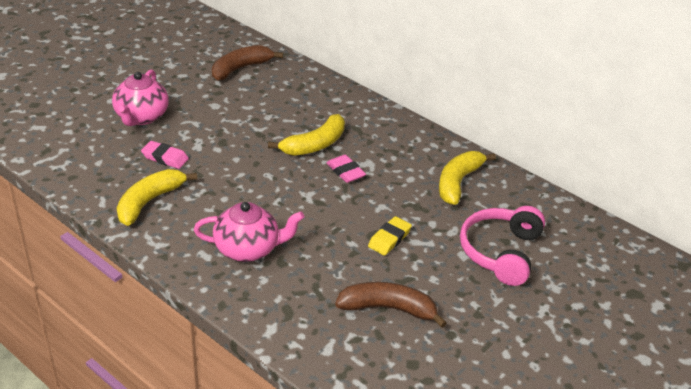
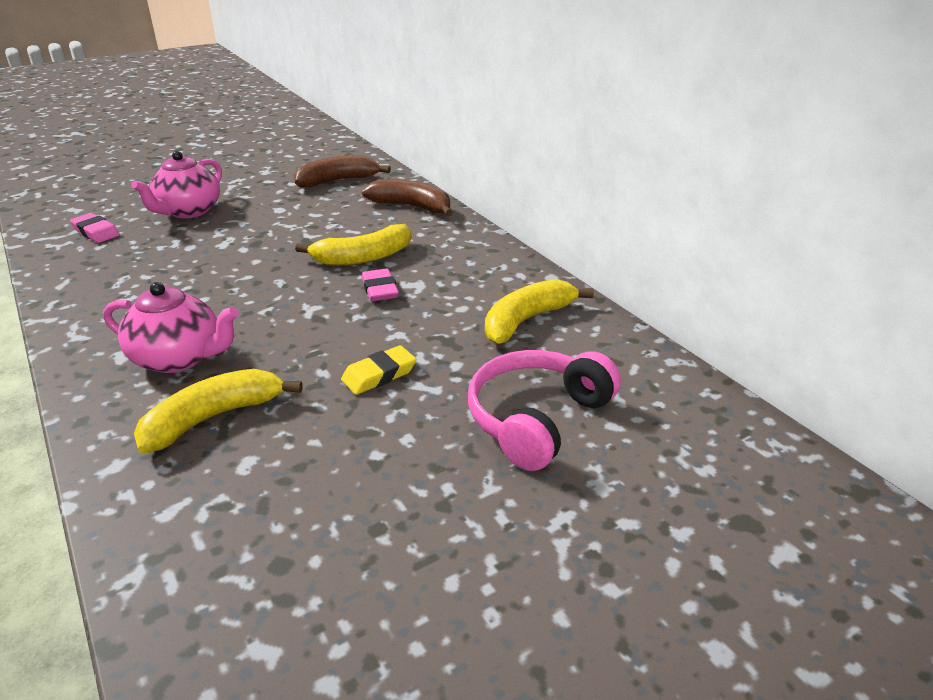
camera: 20 degrees right, 5 degrees down
(149, 202) = (113, 290): yellow banana -> yellow banana (213, 418)
(165, 158) = (175, 250): pink eraser -> pink eraser (96, 232)
(388, 308) = (306, 469): brown banana -> brown banana (411, 206)

